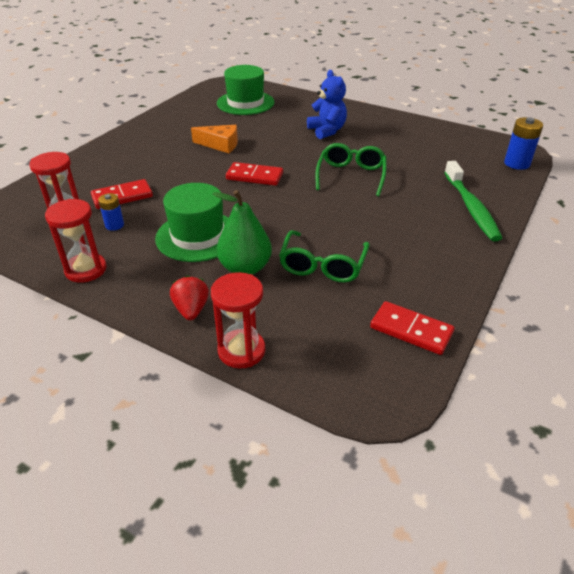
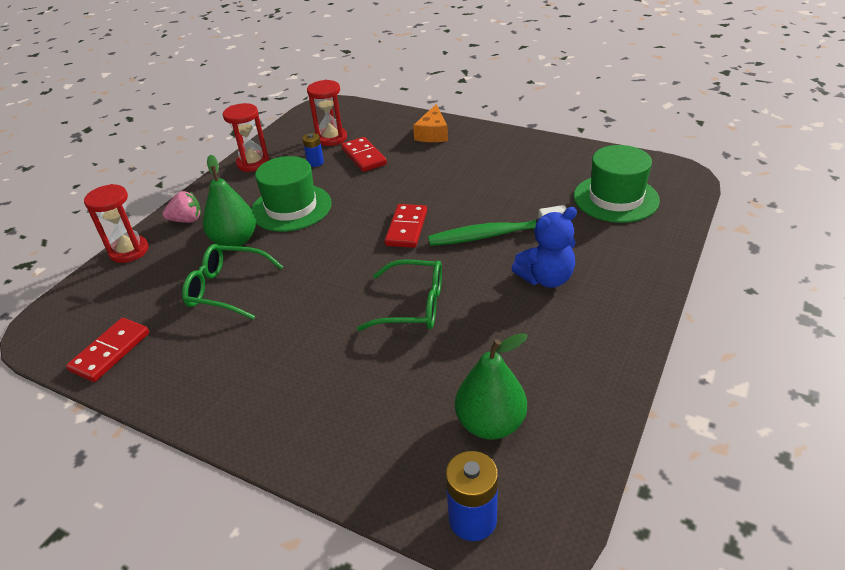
camera: 90 degrees right, 0 degrees up
(191, 310) = (187, 220): red strawberry -> pink strawberry
(220, 145) = (482, 195): orange cheese -> orange cheese (433, 133)
(453, 155) = (490, 424): none -> green pear
(471, 208) = (325, 428): green toothbrush -> green toothbrush (493, 234)

